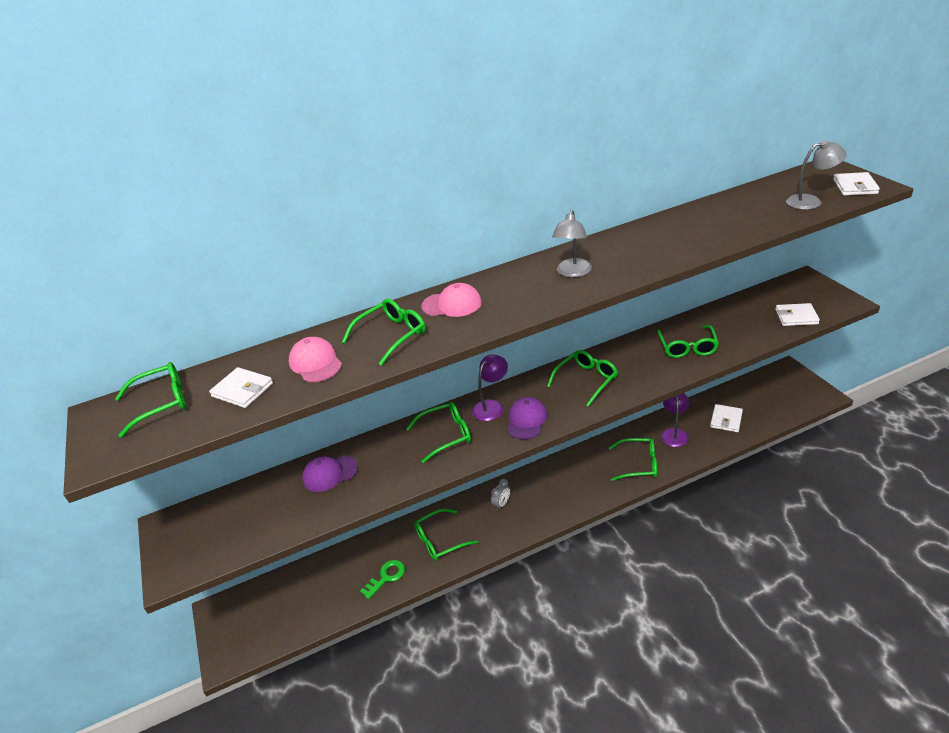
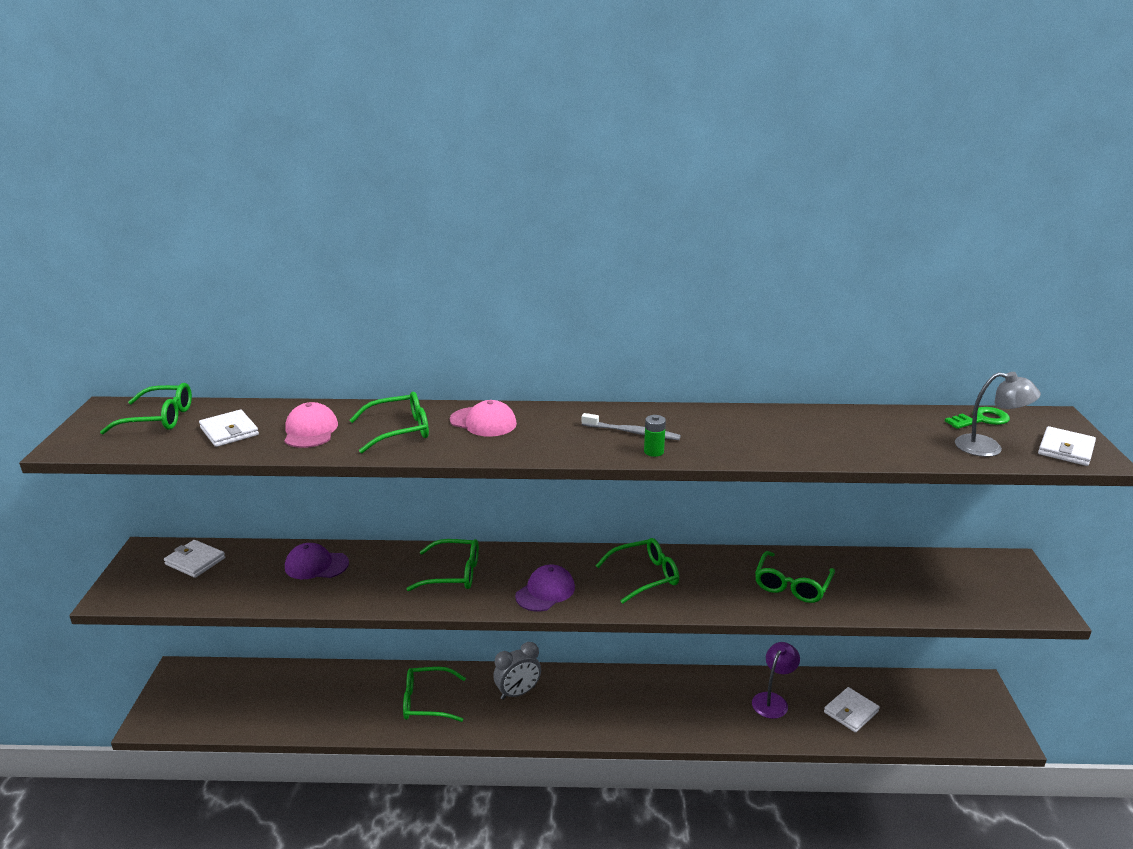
camera: 20 degrees right, 10 degrees down
(386, 577) = (348, 714): green key -> green key (981, 419)
(492, 406) = (523, 563): purple lamp -> none
(502, 504) = (518, 693): grey clock -> grey clock, size x1.61
(572, 272) = (632, 432): grey lamp -> grey toothbrush
(603, 282) = (653, 452): none -> green battery
(638, 464) = (702, 717): green glasses -> none
(796, 317) = (961, 602): white wallet -> white wallet (195, 561)

